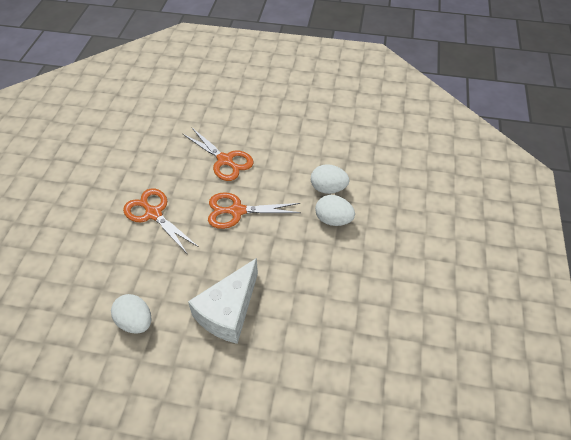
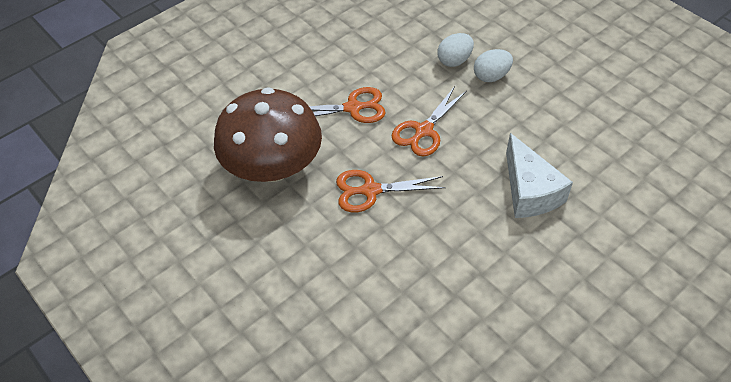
camera: 50 degrees left, 0 degrees up
(135, 322) = (489, 261): white egg -> none
(136, 152) = (273, 167): none -> brown mushroom

